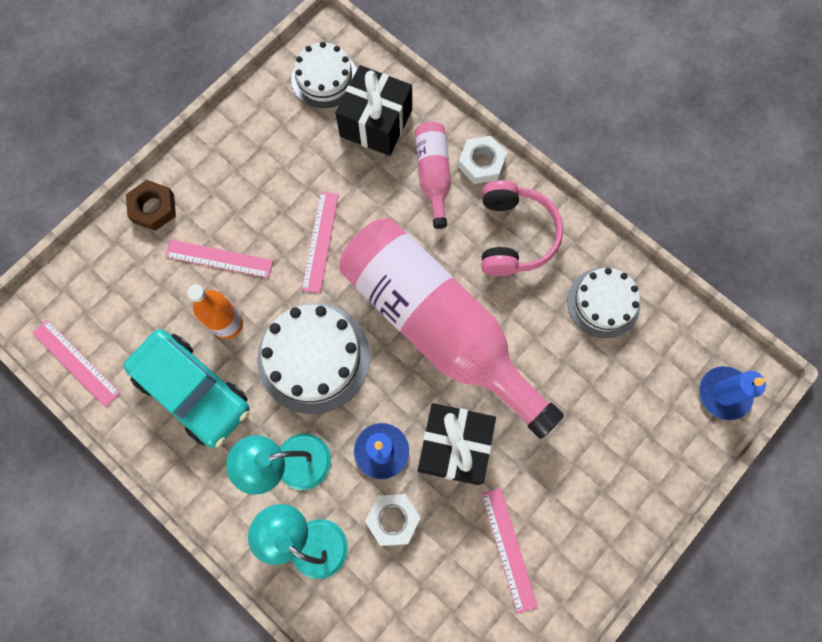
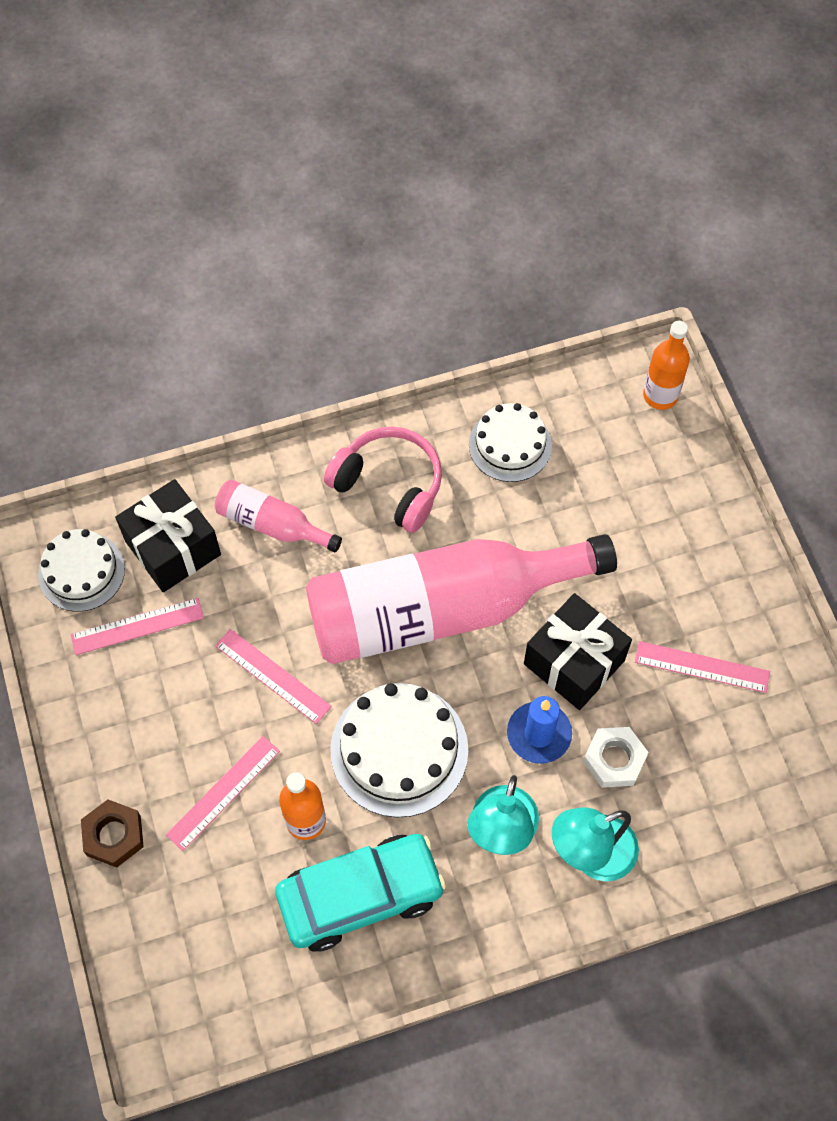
camera: 60 degrees left, 10 degrees down
(76, 362) = (247, 1013): pink ruler -> pink ruler (137, 626)
(481, 163) = (290, 471): white nut -> none
(724, 393) = (660, 395): blue candle -> orange bottle

